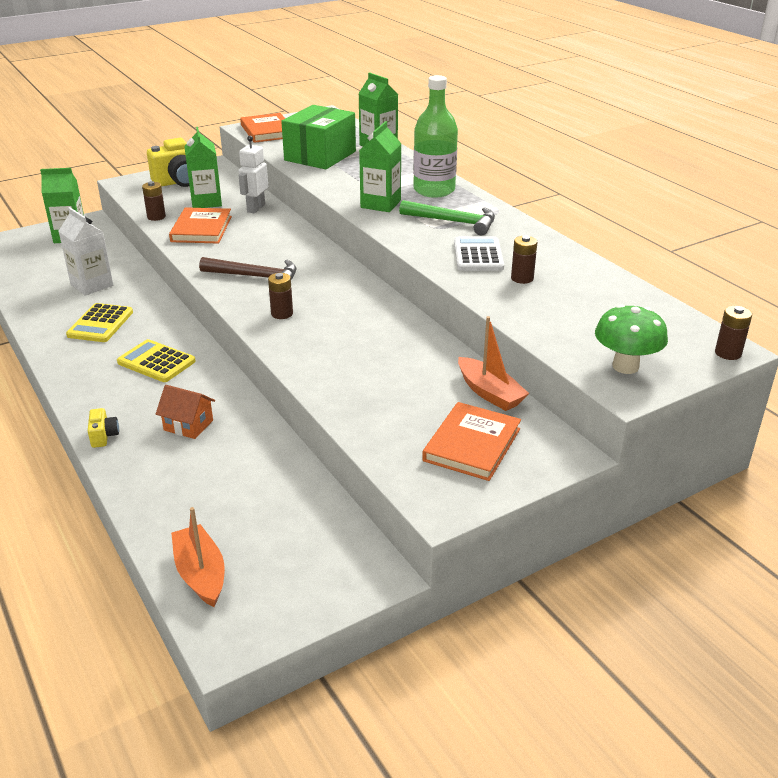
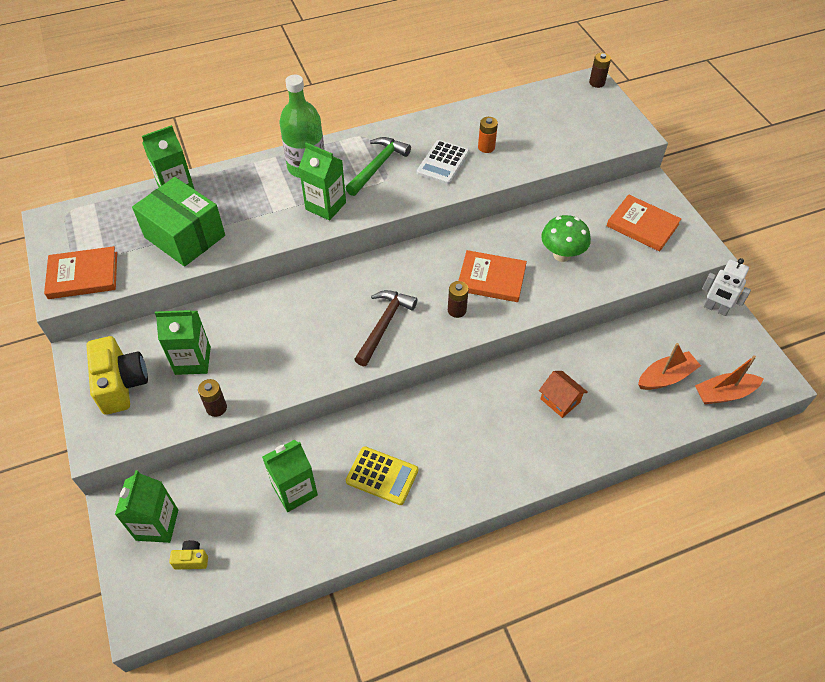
camera: 80 degrees left, 20 degrees up
(92, 285) = (295, 490): white carton -> green carton
(104, 436) = (570, 460): yellow camera -> yellow camera (191, 559)
(156, 362) = (461, 425): yellow calculator -> none
(188, 425) = (560, 400): orange house -> orange house turned 75 degrees counterclockwise
(201, 229) = (264, 365): orange book -> orange book (491, 278)
(255, 208) = (228, 317): white robot -> white robot (715, 309)
(478, 255) = (443, 163): white calculator -> white calculator turned 75 degrees counterclockwise
(489, 393) = (584, 206): orange boat -> orange boat (665, 377)
(522, 278) = (486, 147): brown battery -> orange battery
(625, 366) = (609, 127): green mushroom -> green mushroom (561, 255)

